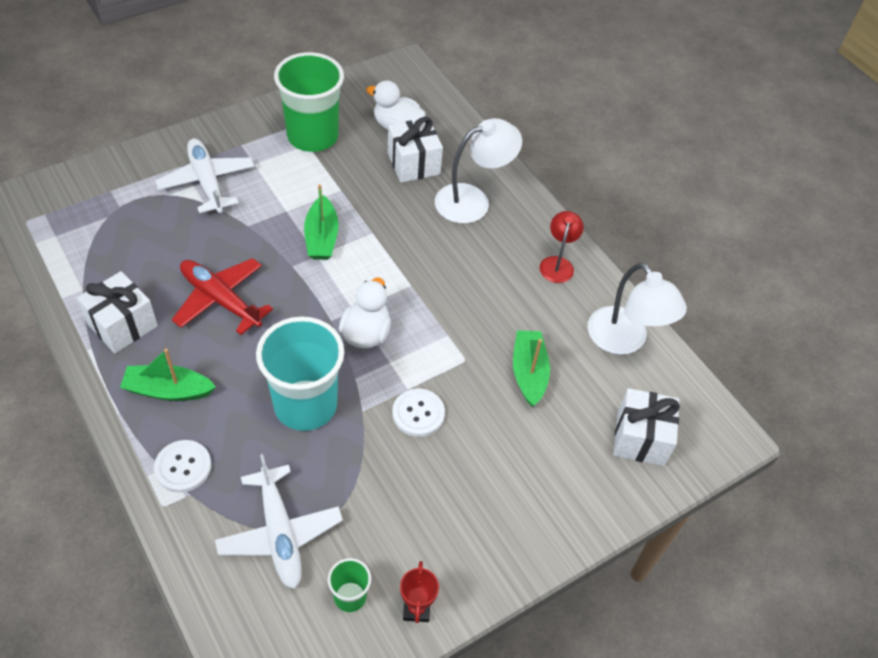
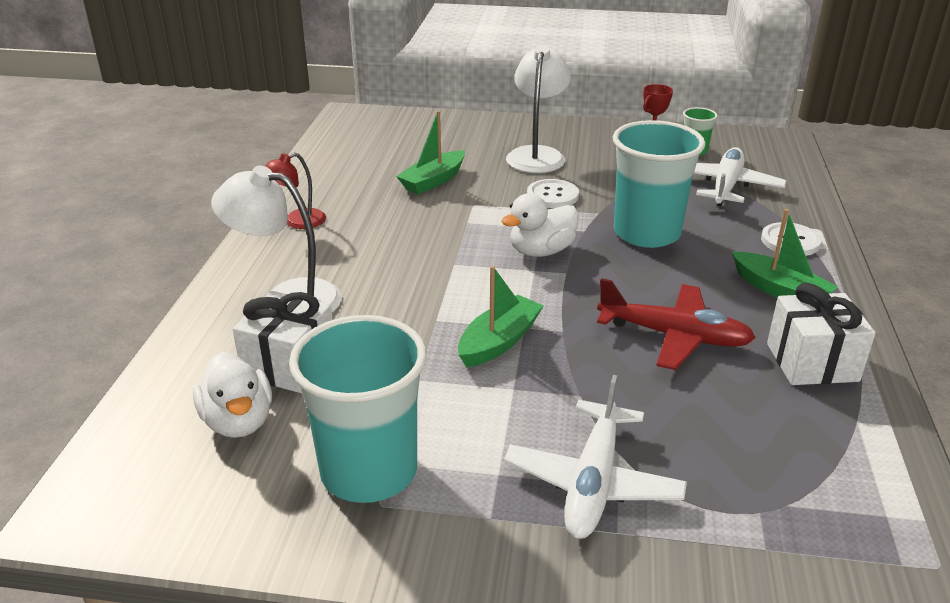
camera: 135 degrees left, 20 degrees down
(220, 300) = (674, 336): red plane -> red plane turned 60 degrees counterclockwise
(312, 136) = (369, 471): green cup -> turquoise cup
(624, 340) = (331, 167): white lamp -> white lamp (537, 155)
(640, 438) = (406, 132): white gift -> none

